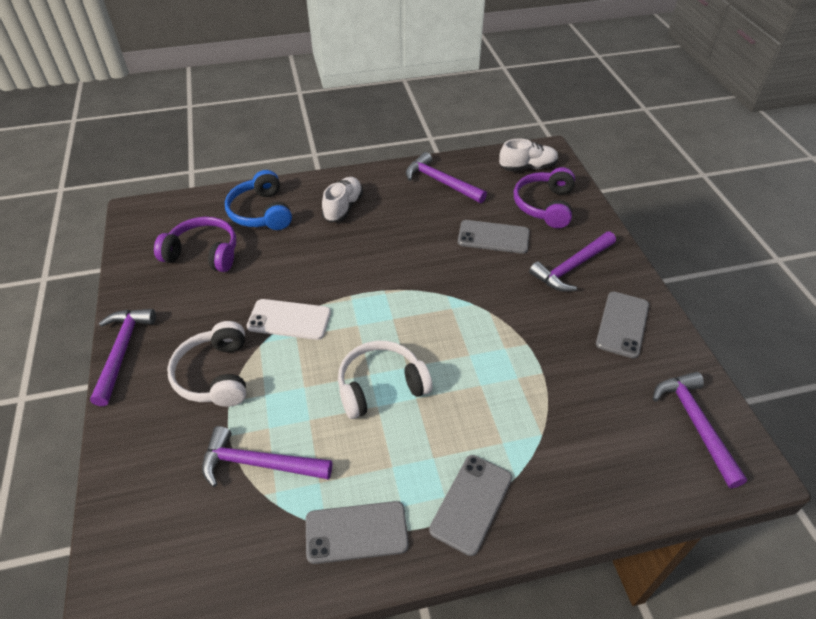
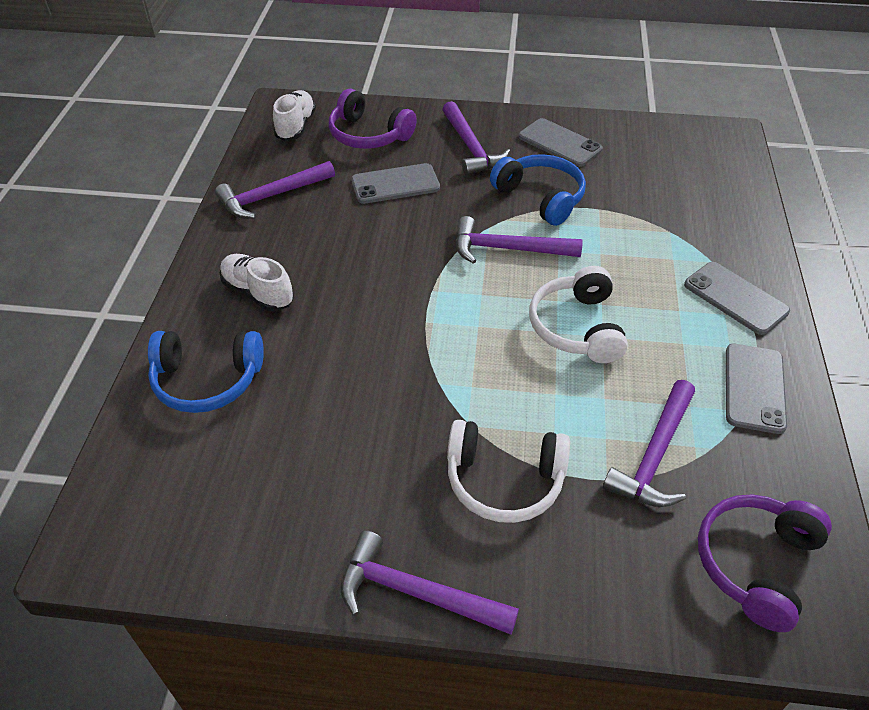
camera: 70 degrees left, 0 degrees up
(203, 253) = (256, 464): purple headphones -> purple headphones (756, 563)
(289, 320) = (440, 387): white phone -> none
(493, 237) = (395, 184): grey phone -> grey phone turned 45 degrees clockwise
(533, 328) = (540, 197): none -> blue headphones
(695, 423) = (682, 144): purple hammer -> purple hammer (507, 249)

